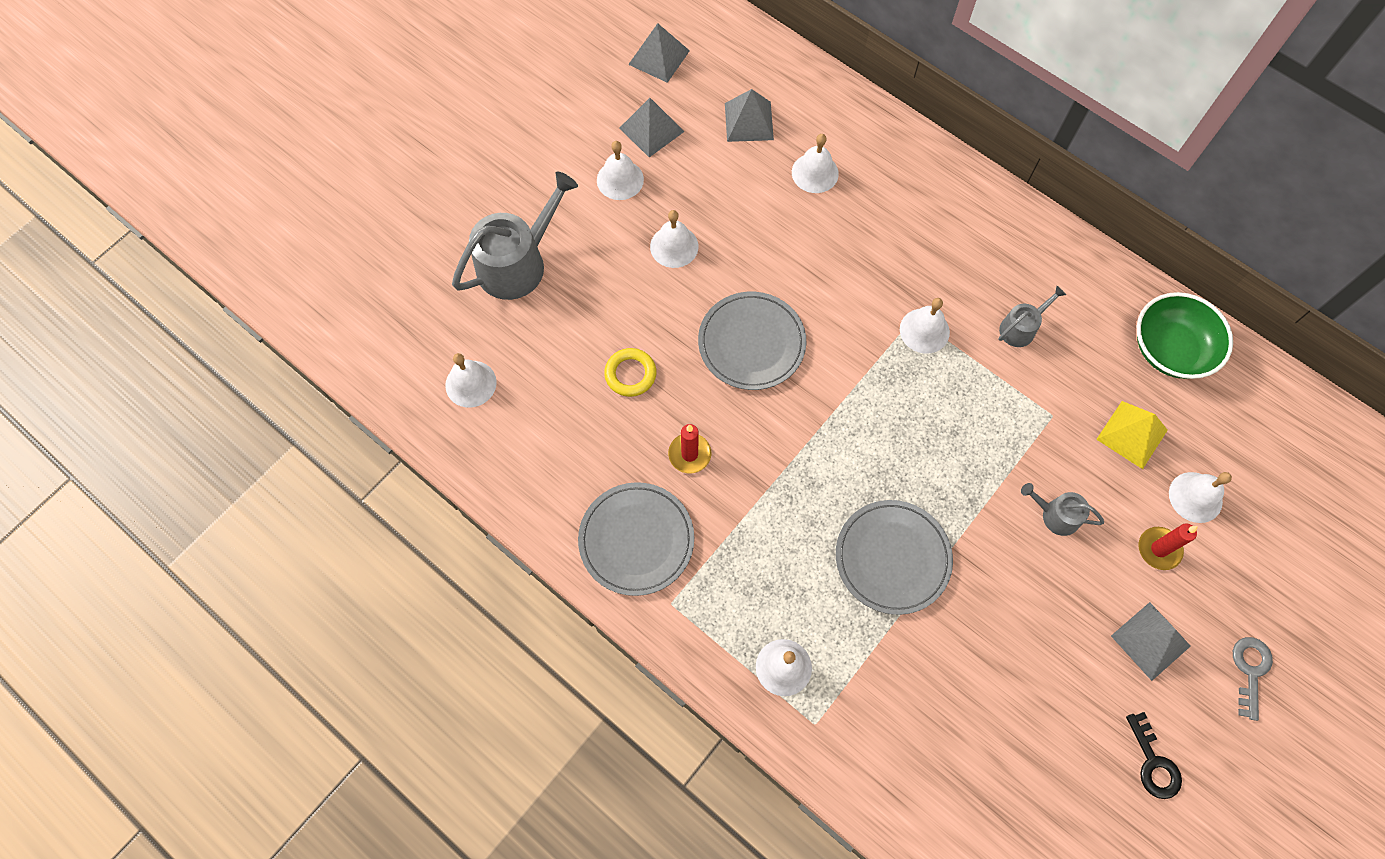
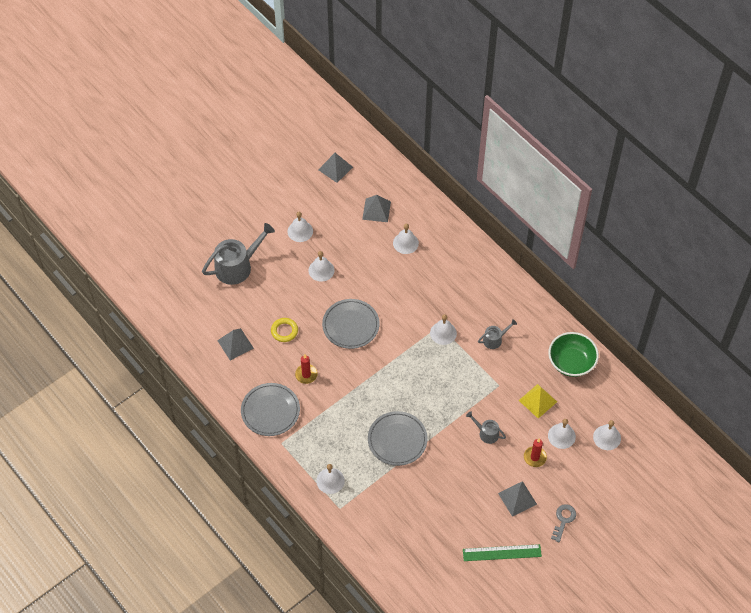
camera: 10 degrees right, 10 degrees down
(470, 383) = (201, 323): white bell -> white bell (607, 437)
(651, 129) = (322, 207): grey pyramid -> grey pyramid (235, 344)
(1153, 763) = (502, 553): black key -> green ruler

